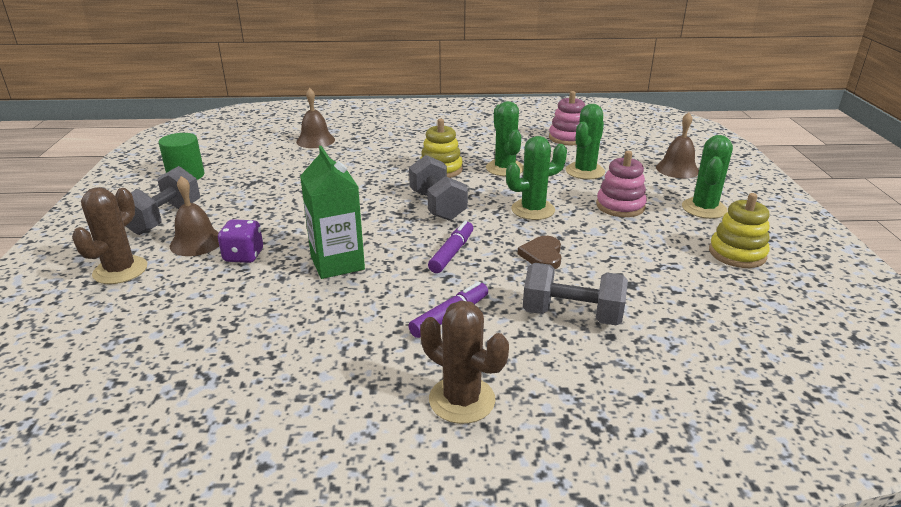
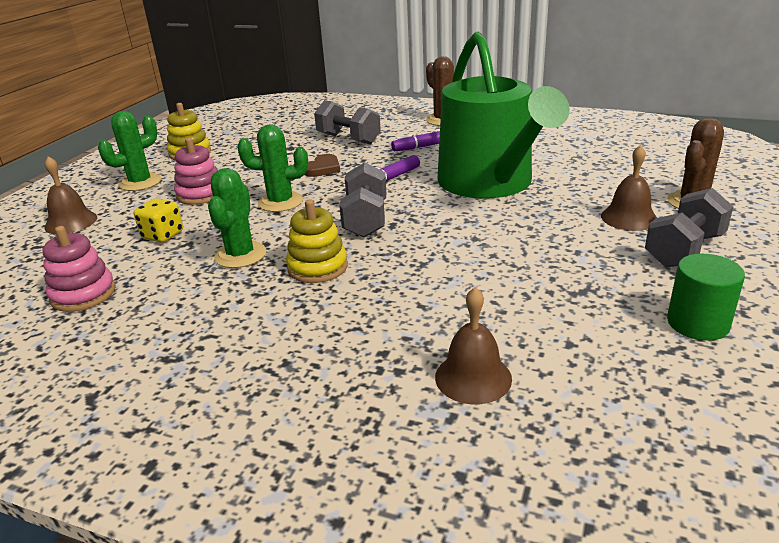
camera: 155 degrees left, 0 degrees up
(243, 256) = (575, 199): purple dice -> none
(337, 263) = (490, 183): green carton -> green watering can
(585, 171) = (163, 235): green cactus -> yellow dice

